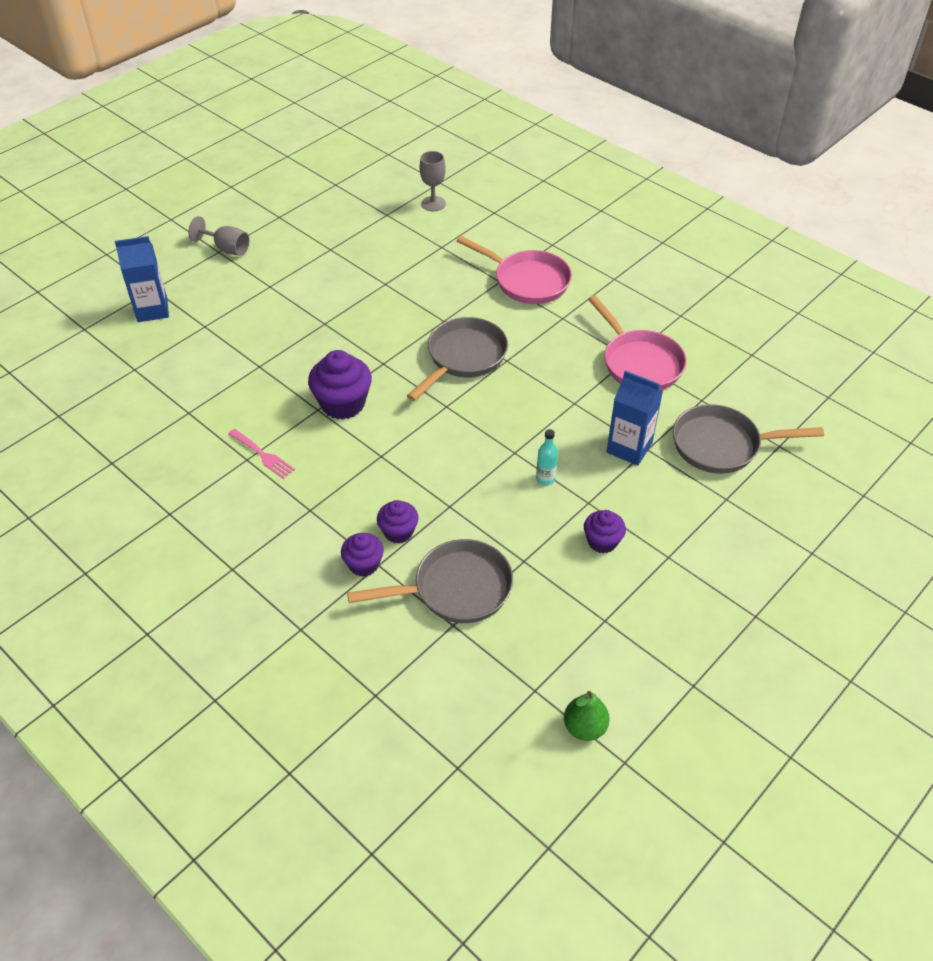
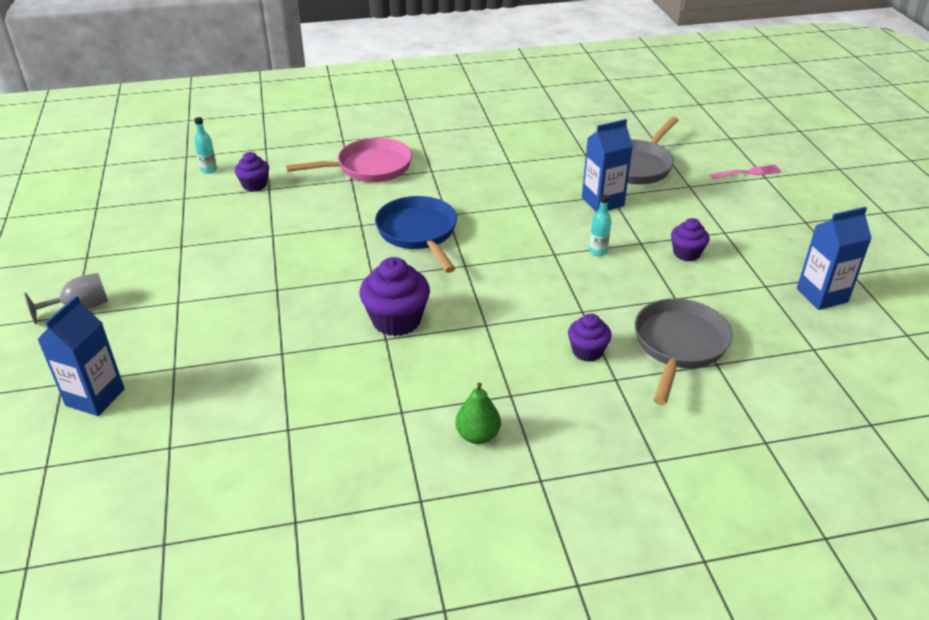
camera: 55 degrees left, 10 degrees down
(263, 455) = (408, 398): pink fork -> pink fork (748, 172)
(364, 564) = (608, 387): purple cupcake -> purple cupcake (254, 185)
(433, 204) = (209, 170): grey goblet -> turquoise bottle
(463, 358) = (418, 233): grey pan -> blue pan
(584, 727) = (865, 339): green pear -> green pear (478, 435)
(629, 670) = (822, 295): none -> blue carton
(639, 363) = (520, 161): pink pan -> none

